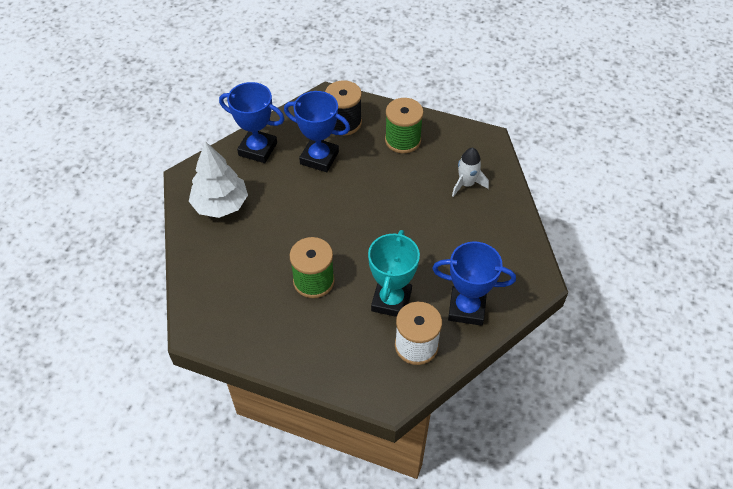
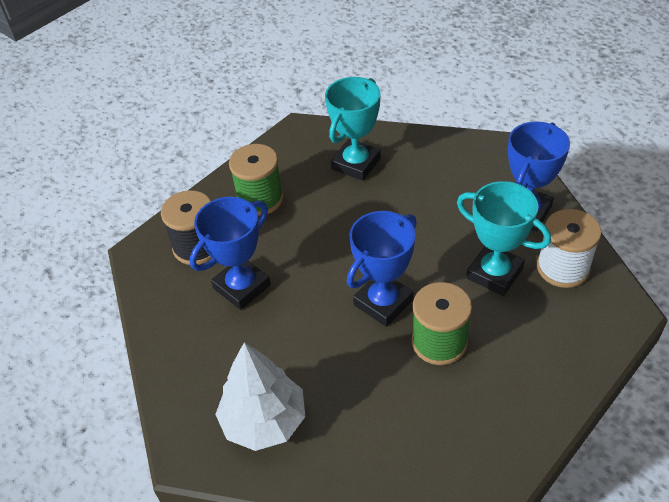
camera: 65 degrees left, 5 degrees down
(258, 149) = (186, 352): blue trophy -> blue trophy (383, 302)
(466, 184) = (356, 164): white rocket -> turquoise trophy

